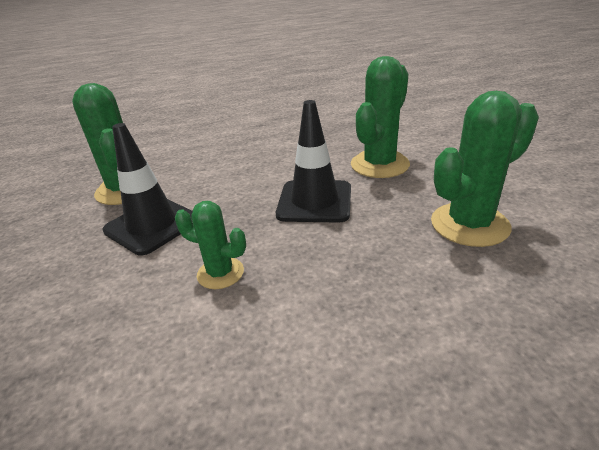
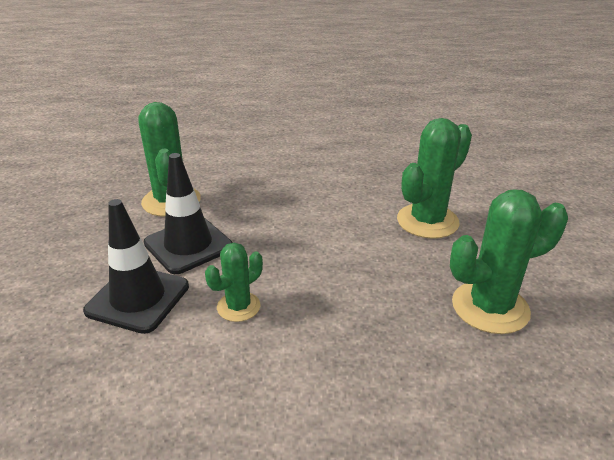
camera: 10 degrees right, 0 degrees up
(220, 273) = (238, 307): green cactus -> green cactus turned 75 degrees counterclockwise
(314, 201) = (347, 251): black traffic cone -> black traffic cone (138, 298)

